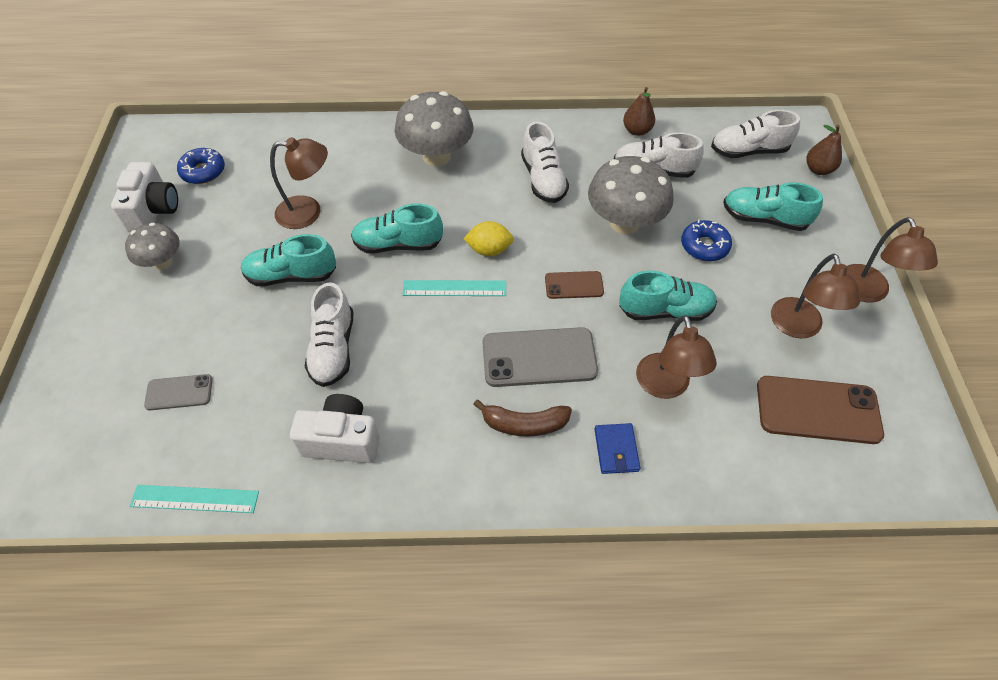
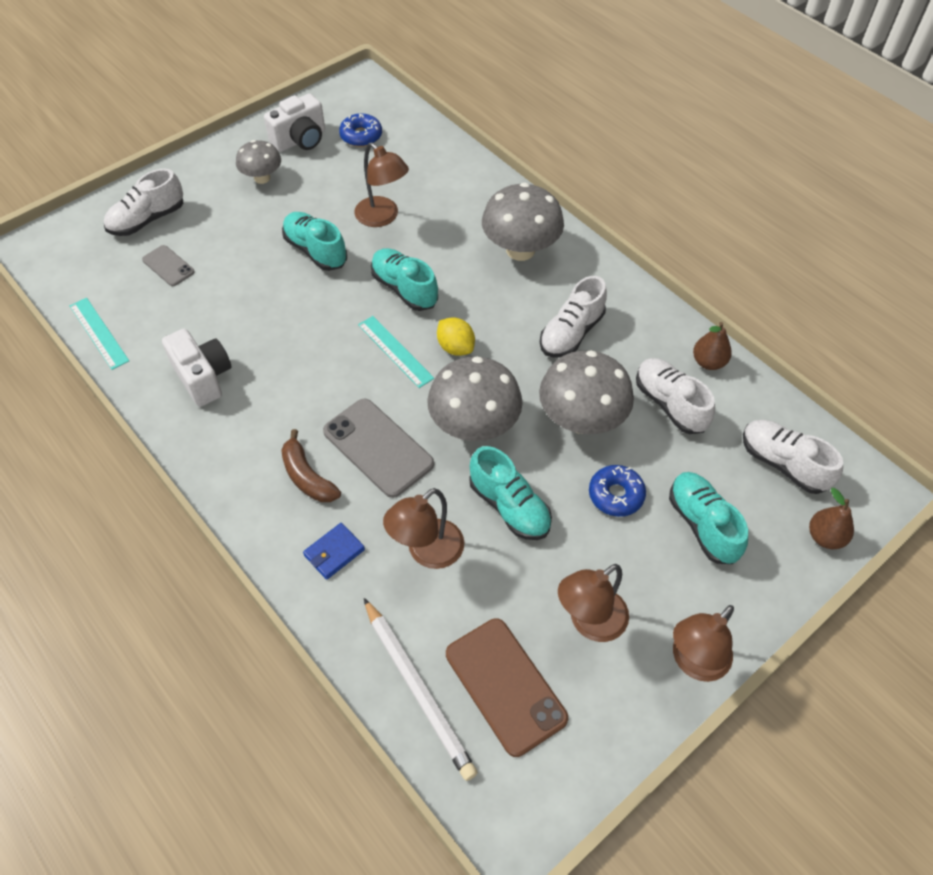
camera: 50 degrees right, 0 degrees up
(333, 349) = (273, 319): white shoe -> white shoe (147, 220)
(574, 285) = (474, 426): brown phone -> grey mushroom
(784, 469) = (417, 689): none -> white pencil

